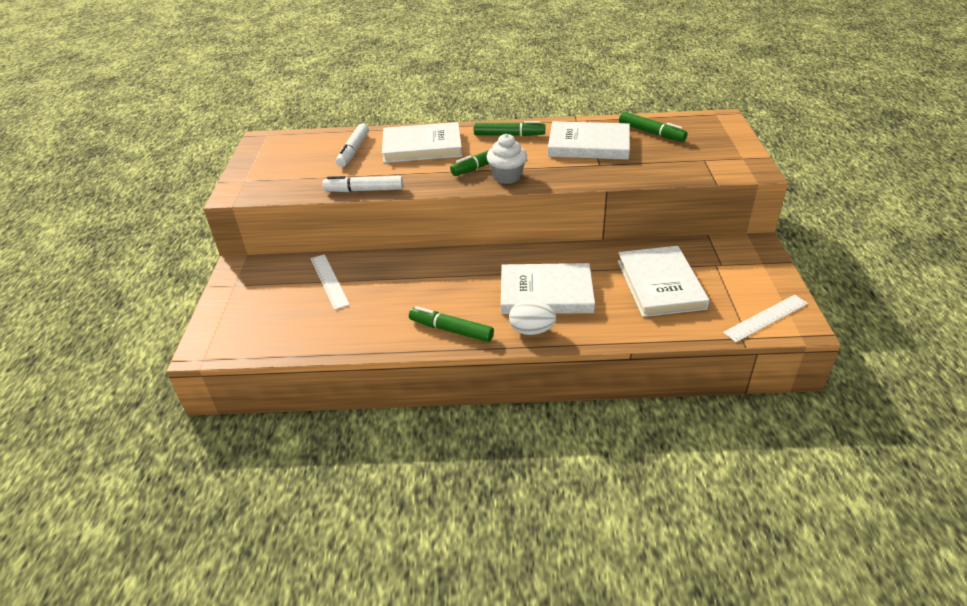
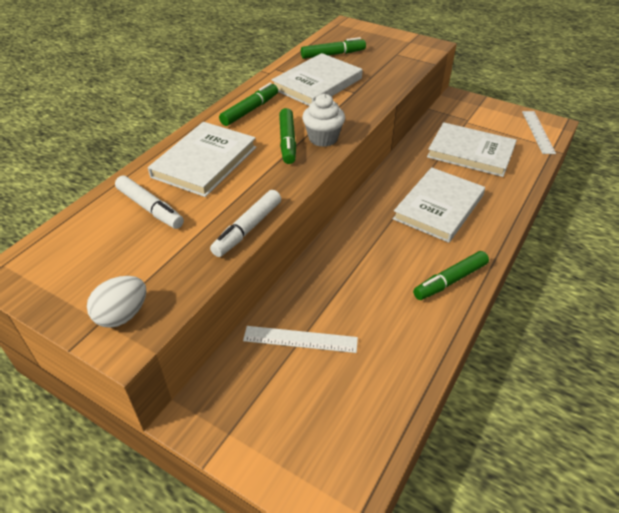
camera: 60 degrees left, 5 degrees up
(531, 330) = (482, 235): white egg -> white egg (122, 315)

